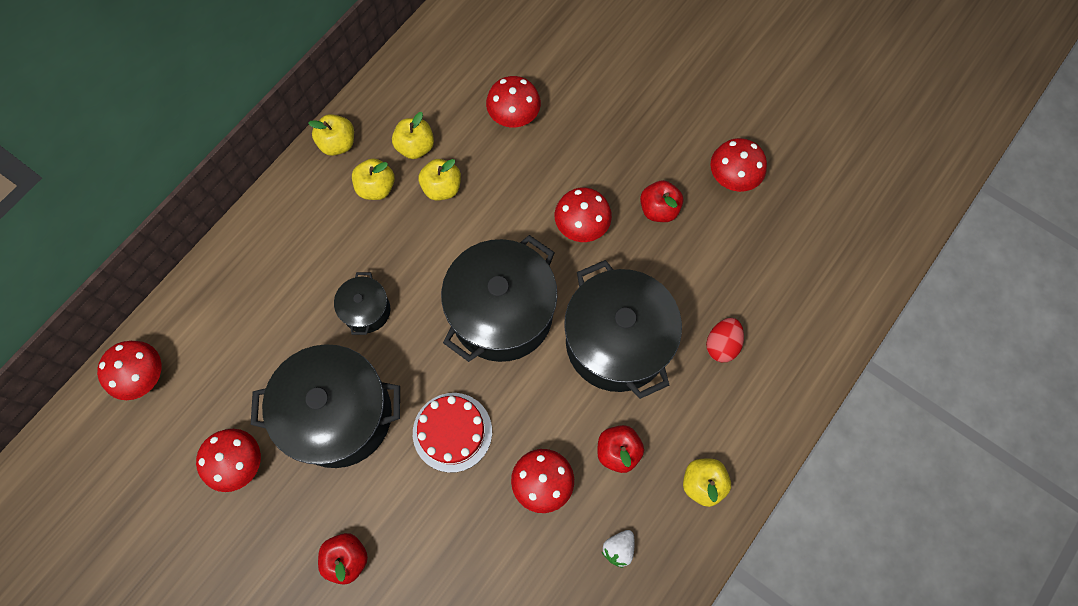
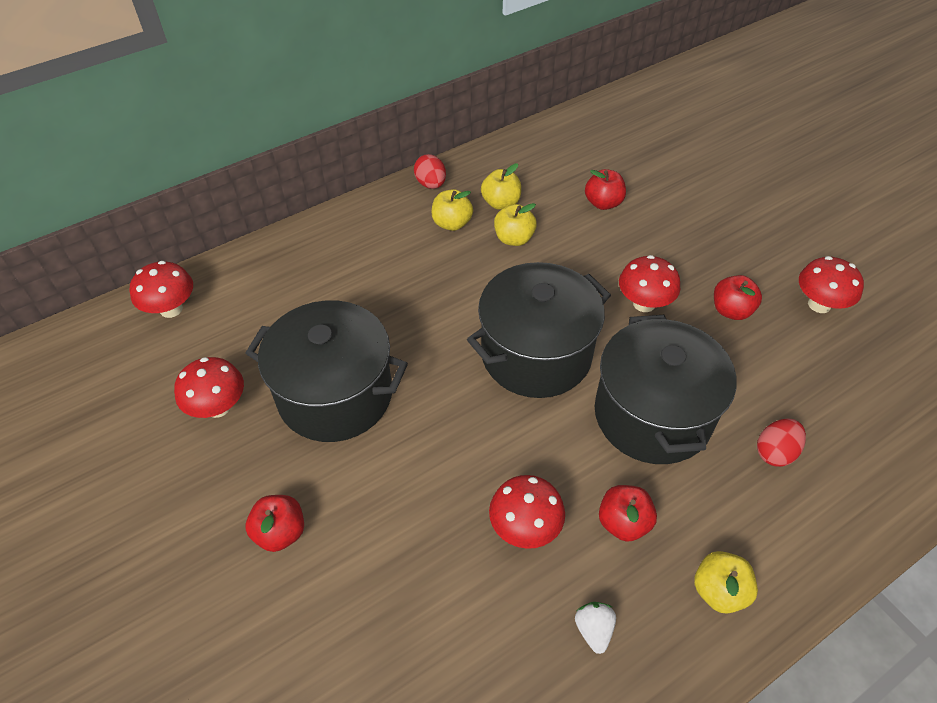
camera: 20 degrees right, 20 degrees down
(338, 143) = (431, 184): yellow apple -> red egg
(366, 310) = (401, 315): black pot -> none
(452, 432) = (444, 445): red cake -> none
(514, 116) = (603, 203): red mushroom -> red apple
(618, 548) = (593, 630): white strawberry -> white strawberry turned 120 degrees clockwise

